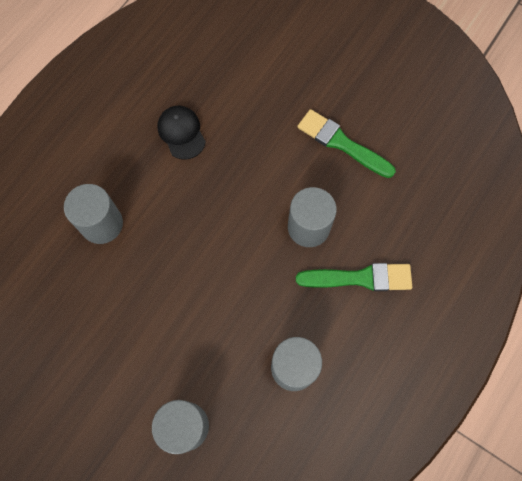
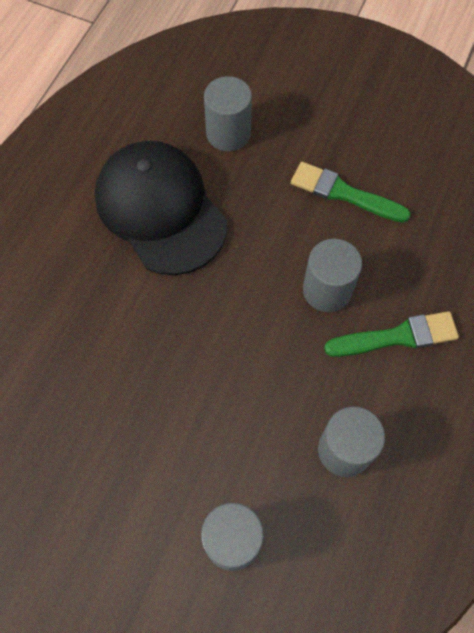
camera: 10 degrees left, 5 degrees down
(102, 224) = (87, 325): grey cylinder -> grey cylinder (228, 133)
(181, 133) = (160, 209): black cap -> black cap, size x2.23

